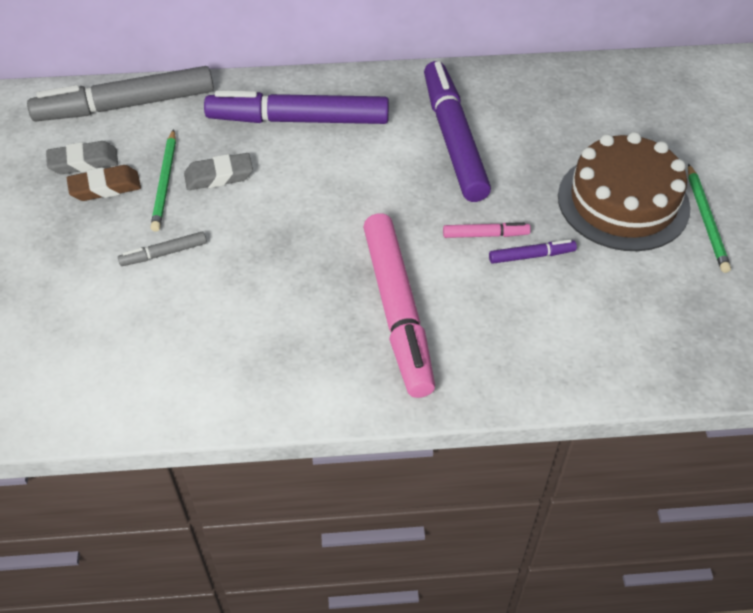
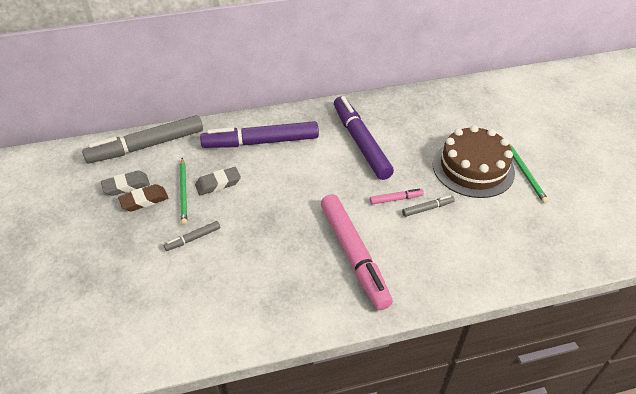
camera: 10 degrees left, 5 degrees down
(531, 256) = (427, 208): purple marker -> grey marker

